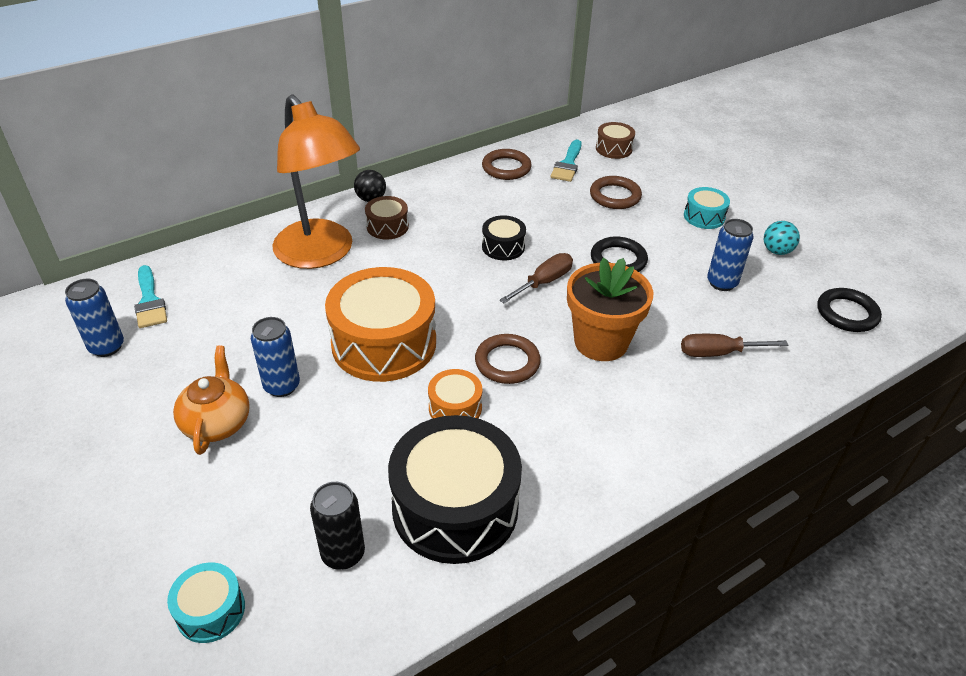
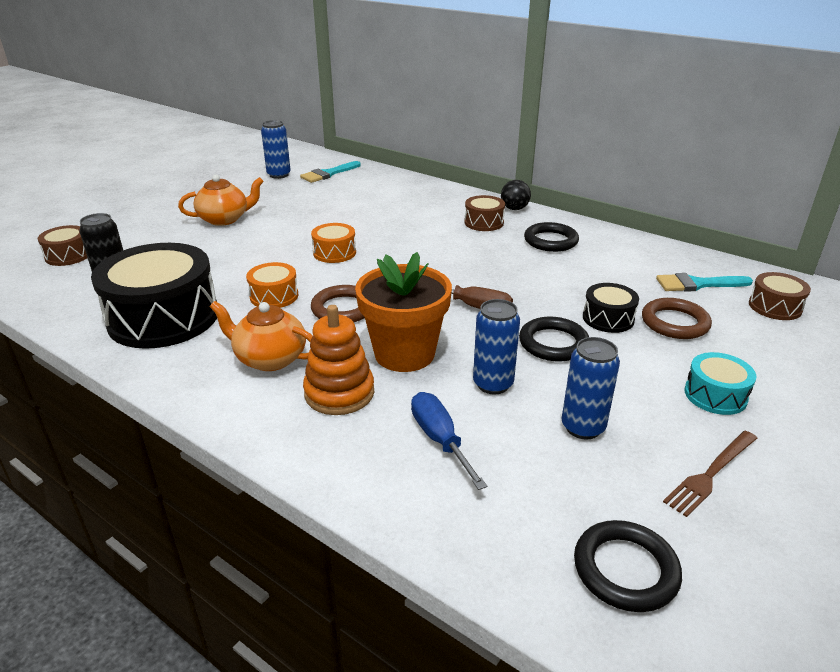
camera: 70 degrees right, 10 degrees down
(211, 611) = (68, 255): turquoise drum -> brown drum
(282, 386) = (268, 229): blue can -> blue can (493, 384)
(321, 254) = (423, 208): orange lamp -> none
(384, 343) = (334, 253): orange drum -> orange drum, size x0.47
(453, 202) = (550, 241): none -> black ring
(503, 247) = (508, 276): black drum -> black drum (608, 318)
(506, 168) = (642, 253): brown ring -> none
(574, 430) = (269, 359): none -> orange teapot
(644, 394) = (339, 393): none -> orange stacking toy
(718, 353) = (440, 439): brown screwdriver -> blue screwdriver
(776, 251) = (711, 474): turquoise ball -> brown fork

